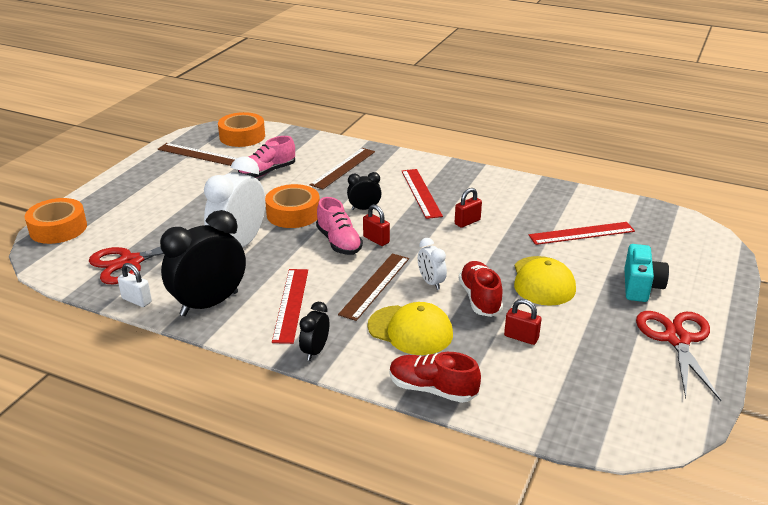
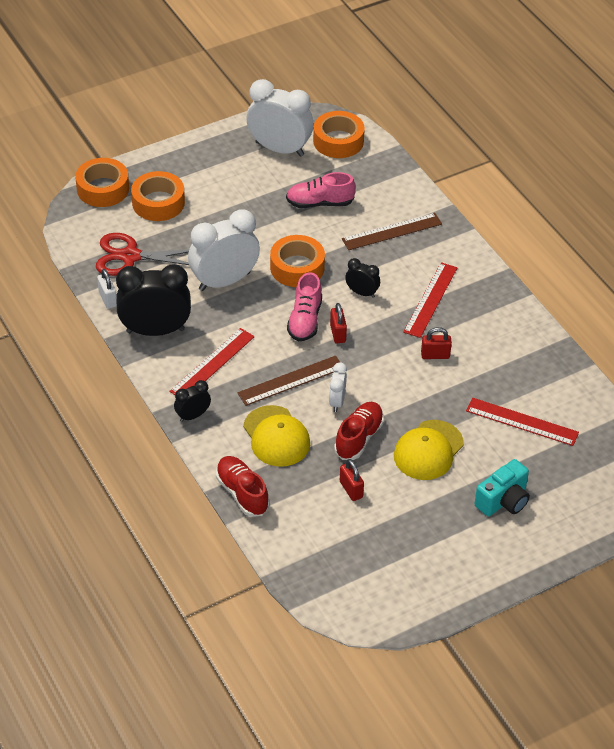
camera: 35 degrees right, 15 degrees up
(123, 219) = (158, 203): none -> orange tape
(199, 155) = (279, 149): brown ruler -> white clock
(677, 339) = (469, 560): red scissors -> none

